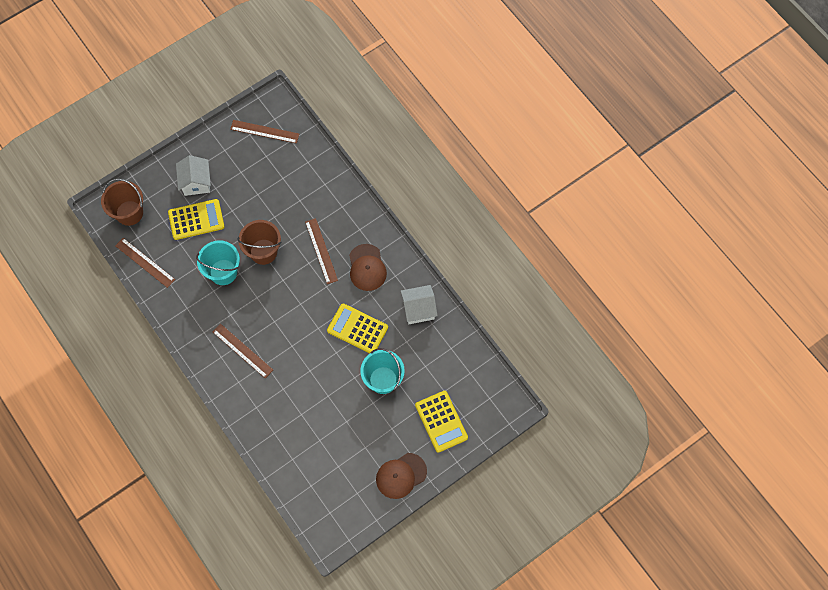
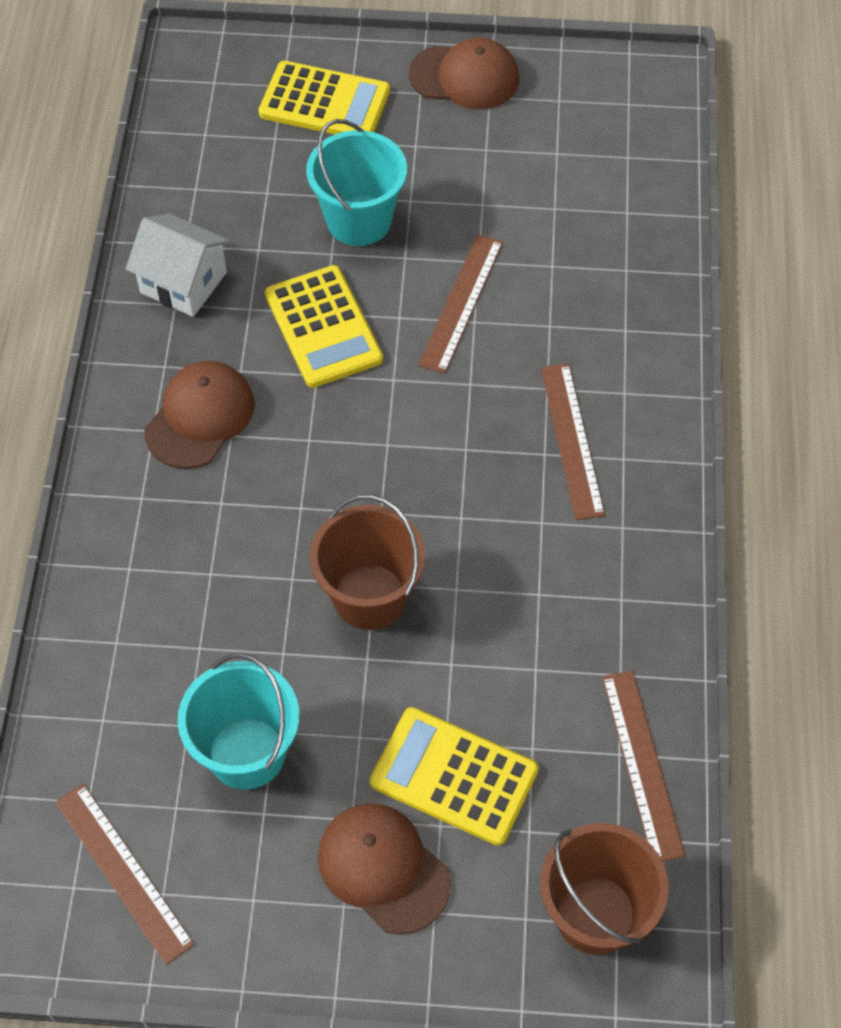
camera: 140 degrees left, 10 degrees down
(196, 182) = (383, 868): white house -> brown cap
(223, 272) = (487, 616): turquoise bucket -> turquoise bucket (247, 753)
(321, 251) = (254, 512): brown ruler -> brown ruler (461, 302)
(441, 421) = (324, 102): yellow calculator -> yellow calculator turned 90 degrees clockwise

